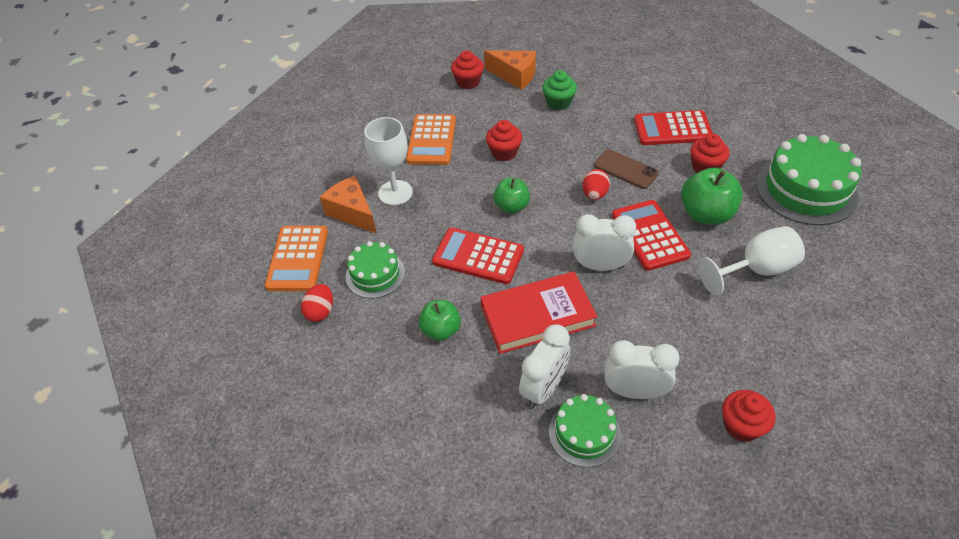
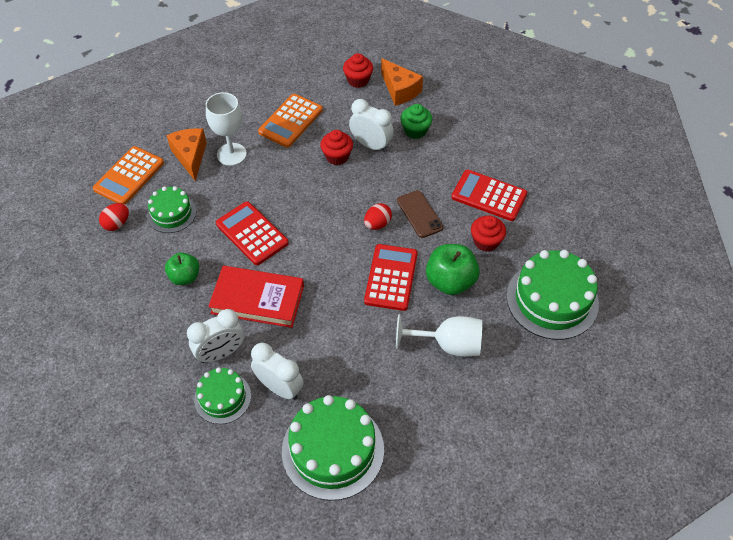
camera: 25 degrees right, 5 degrees up
(511, 206) = (307, 205): green apple -> none
(600, 266) = (333, 284): white clock -> white clock (371, 145)
(741, 426) = (333, 450): red cupcake -> green cake

